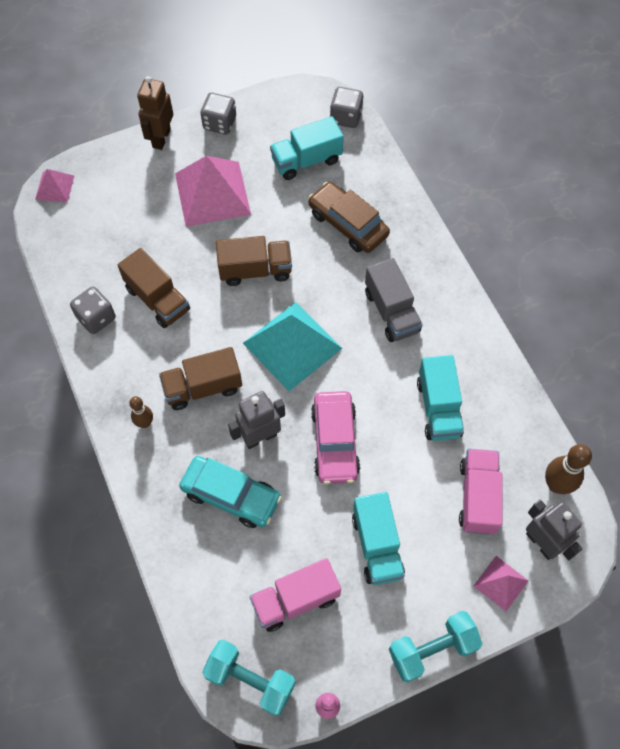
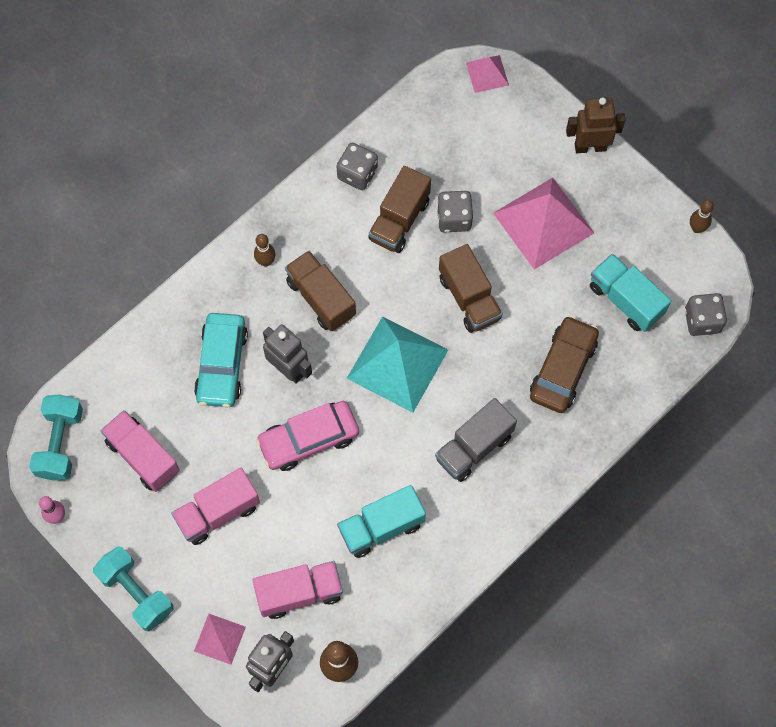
camera: 70 degrees right, 5 degrees up
(219, 123) = (635, 196): grey dice -> grey dice (454, 218)
(267, 93) = (697, 228): none -> brown bowling pin
(377, 545) = (218, 512): turquoise truck -> pink truck

